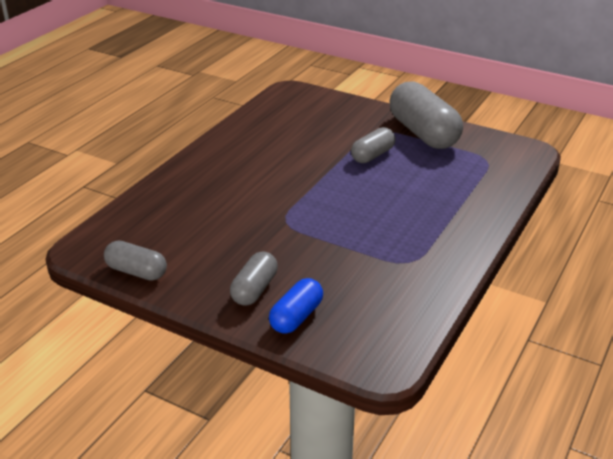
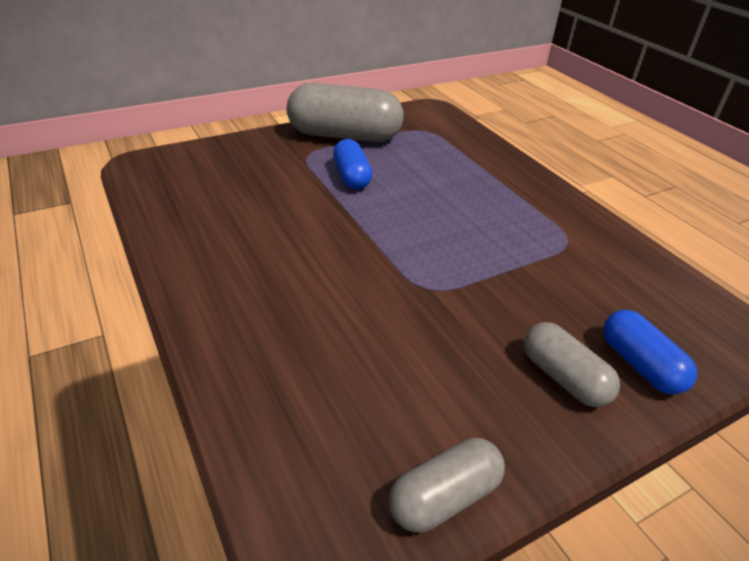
camera: 60 degrees left, 5 degrees up
(372, 155) = (351, 176): grey capsule -> blue capsule

